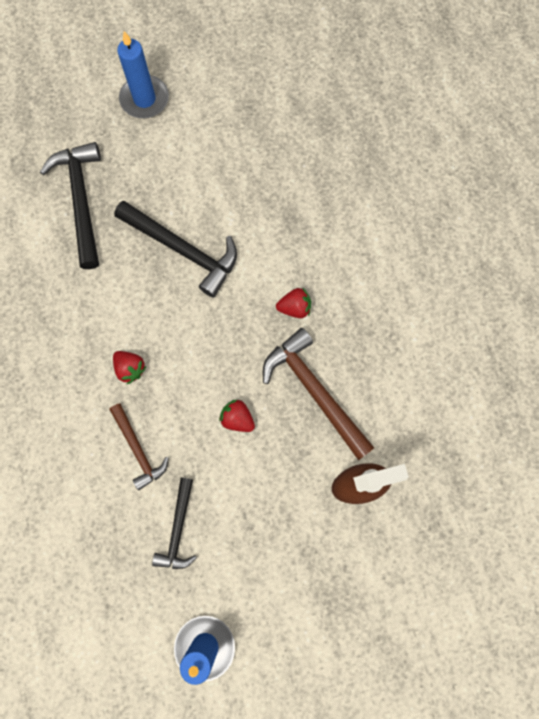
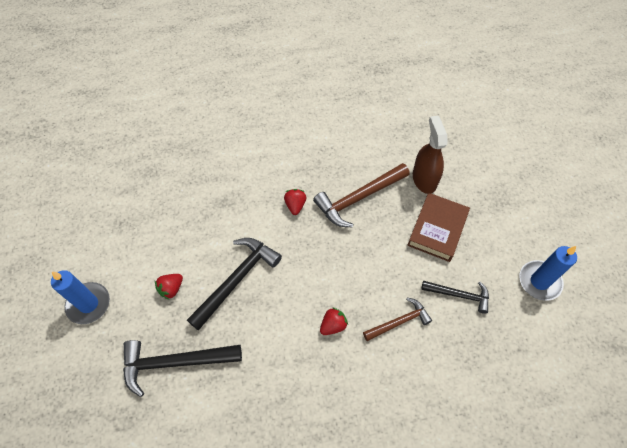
camera: 85 degrees left, 15 degrees down
(237, 419) = (377, 249): red strawberry -> red strawberry (171, 289)
(275, 502) = (437, 229): none -> brown book

